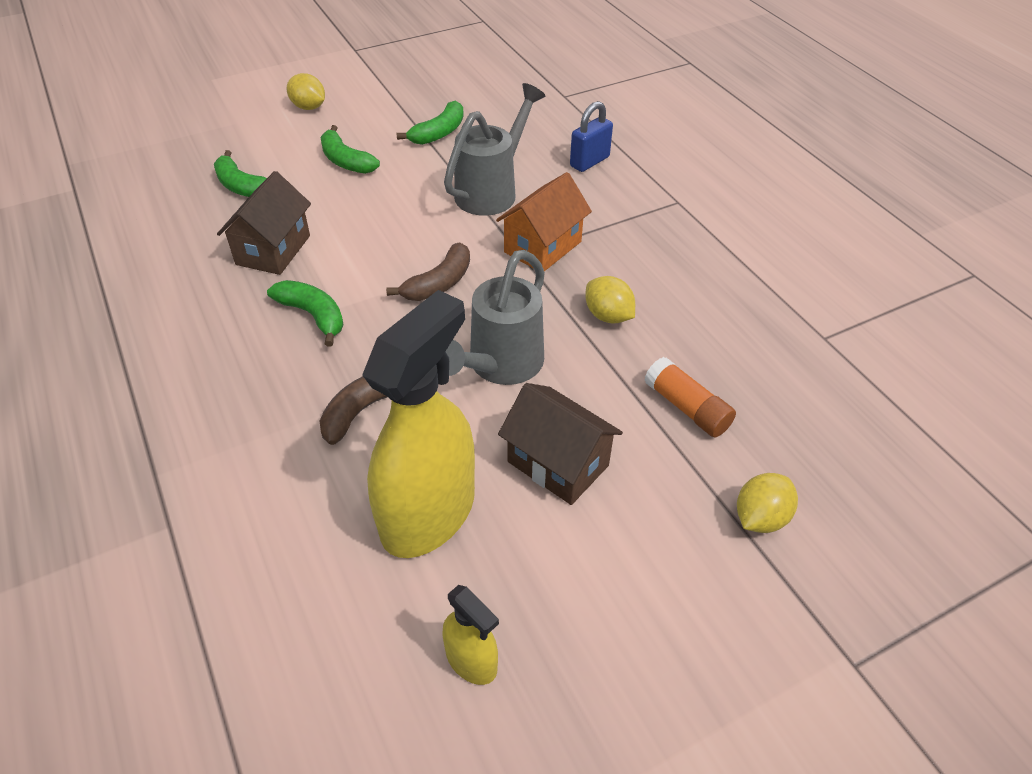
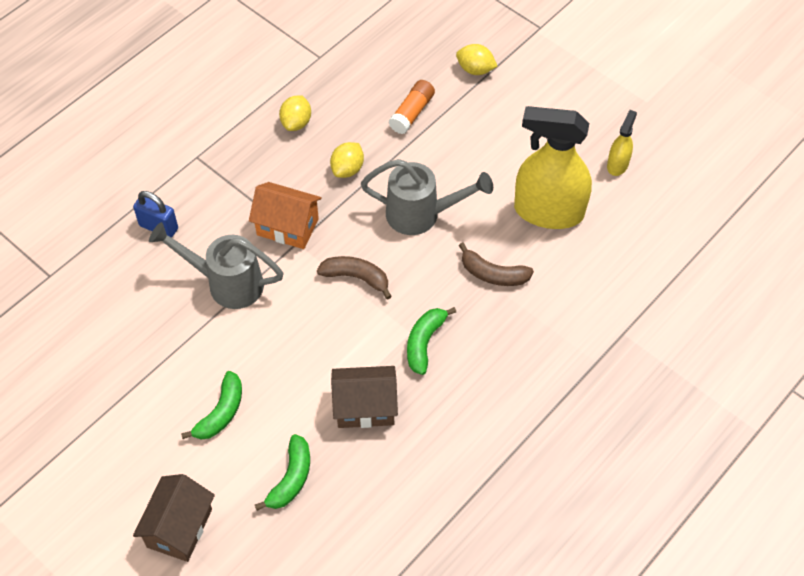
camera: 110 degrees left, 10 degrees up
(309, 107) = (137, 492): yellow lemon -> yellow lemon (296, 123)
(439, 133) = (148, 356): green banana -> none
(558, 463) = (484, 163): brown house -> brown house (179, 528)

